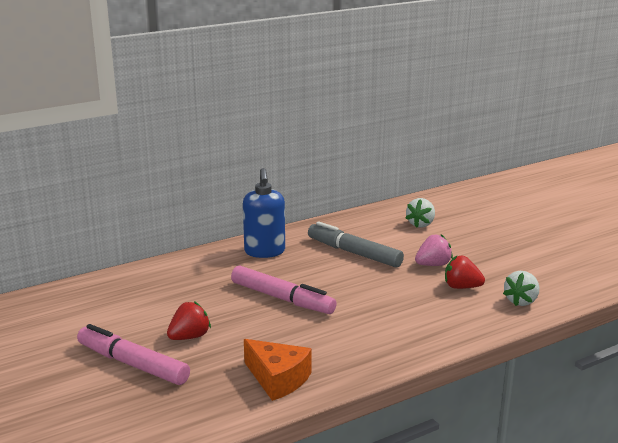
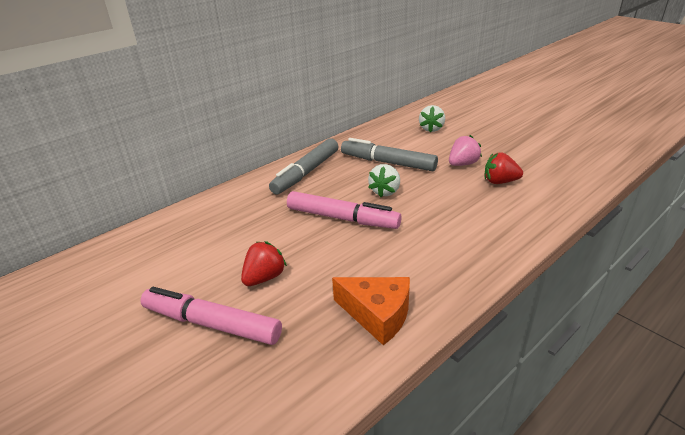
camera: 10 degrees left, 10 degrees up
(265, 252) = (306, 172): blue soap dispenser -> grey marker
(521, 301) = (559, 187): white strawberry -> white strawberry (385, 191)

